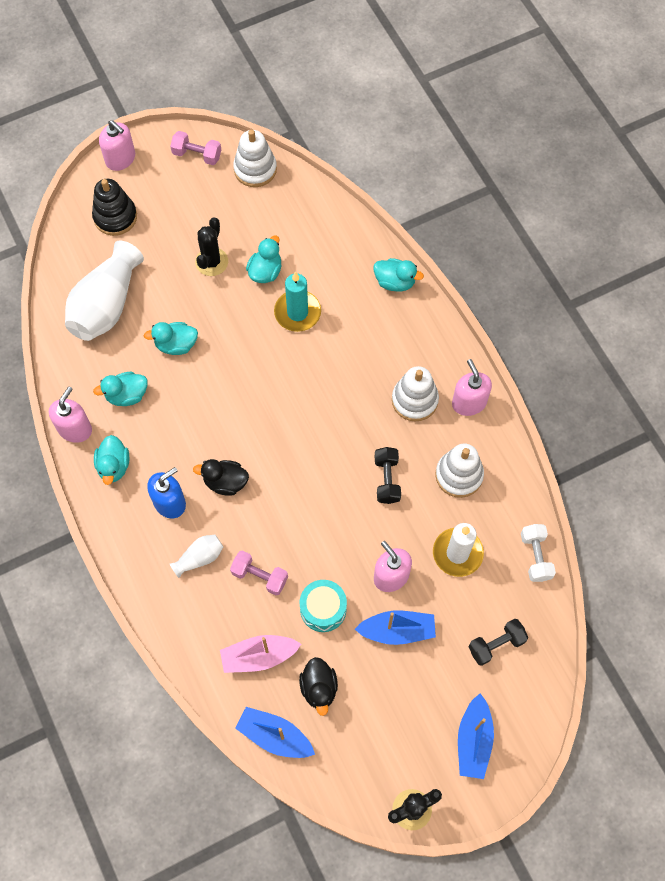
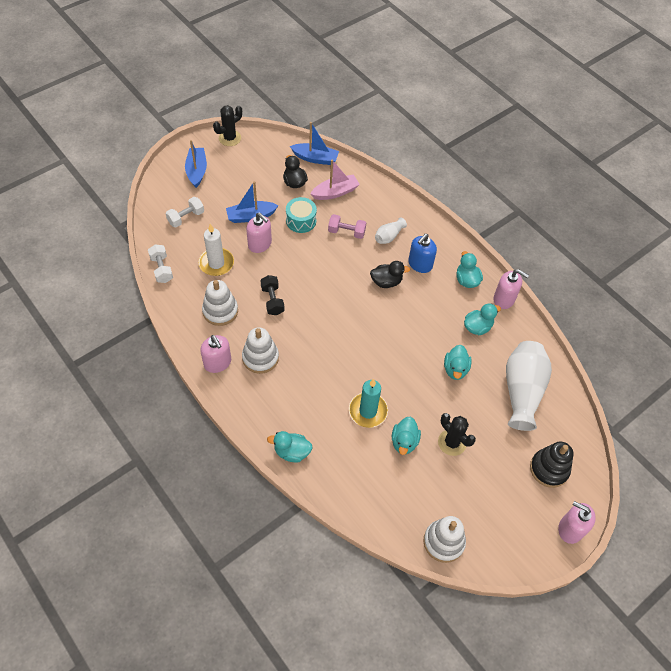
camera: 165 degrees right, 10 degrees down
(75, 429) = (504, 299): pink soap dispenser -> pink soap dispenser turned 75 degrees counterclockwise
(176, 345) = (455, 369): turquoise duck -> turquoise duck turned 120 degrees clockwise
(197, 155) = (502, 547): pink dumbbell -> none
(211, 262) = (452, 442): black cactus -> black cactus turned 45 degrees counterclockwise
(496, 644) = (186, 218): black dumbbell -> white dumbbell

